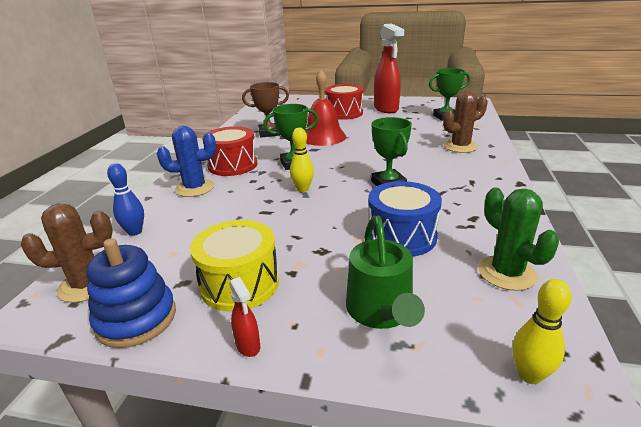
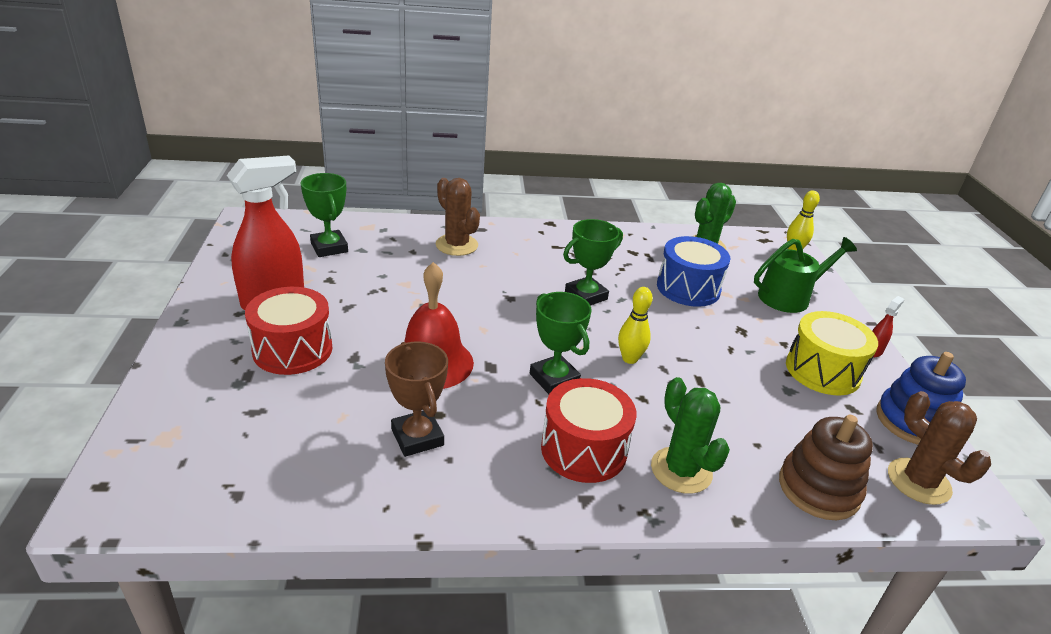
camera: 110 degrees left, 5 degrees up
(135, 232) = (818, 489): blue bowling pin -> brown stacking toy
(195, 188) = (681, 470): blue cactus -> green cactus

